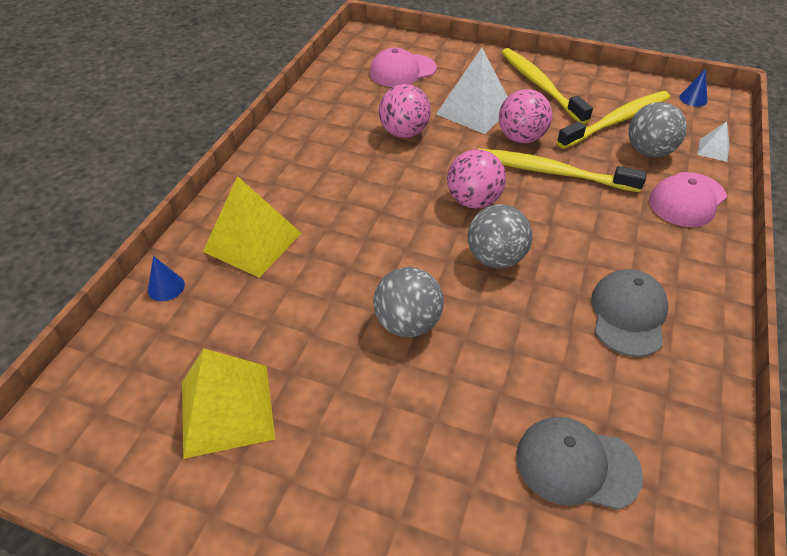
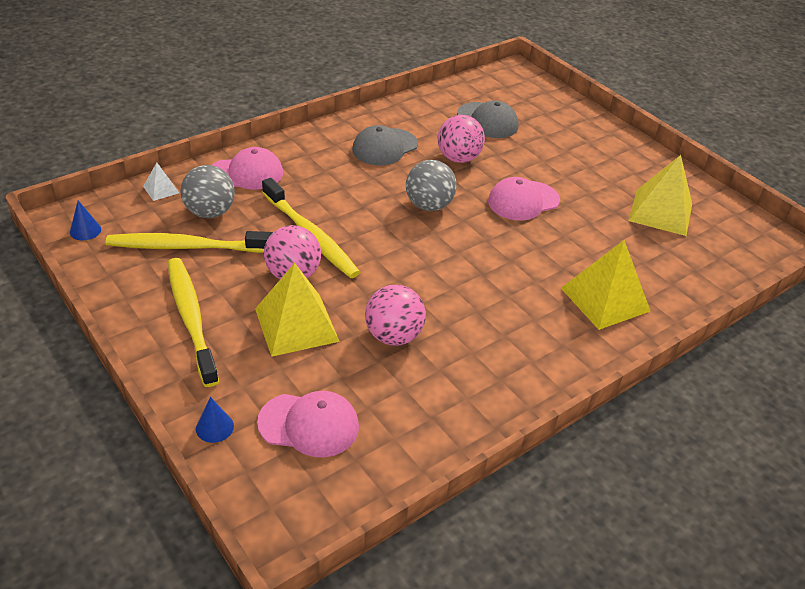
camera: 150 degrees left, 5 degrees down
(166, 287) = (687, 297): blue cone -> blue cone (214, 427)
(407, 323) = (523, 201): grey ball -> pink cap
(473, 201) = (400, 246): pink ball -> pink ball (458, 158)
(474, 110) = (296, 324): white pyramid -> yellow pyramid
(540, 85) = (191, 318): yellow toothbrush -> yellow toothbrush turned 150 degrees clockwise

